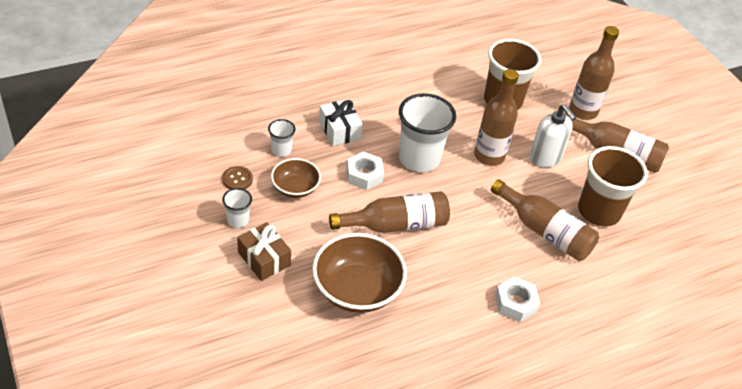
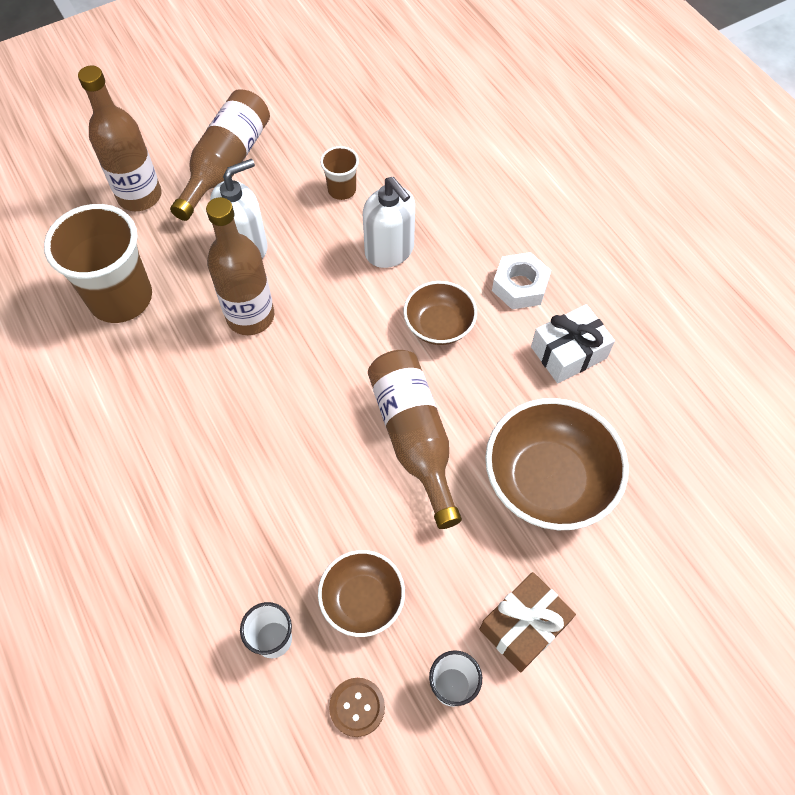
camera: 90 degrees left, 15 degrees up
(339, 130) = (212, 543): white gift -> white gift (568, 352)
(364, 175) = (316, 492): white nut -> none
(419, 158) = (267, 413): white cup -> none
(481, 250) = (439, 325): none -> brown bowl
(545, 231) = (390, 251): brown bottle -> white soap dispenser
(598, 211) = (342, 190): brown cup -> brown cup, size x0.48

